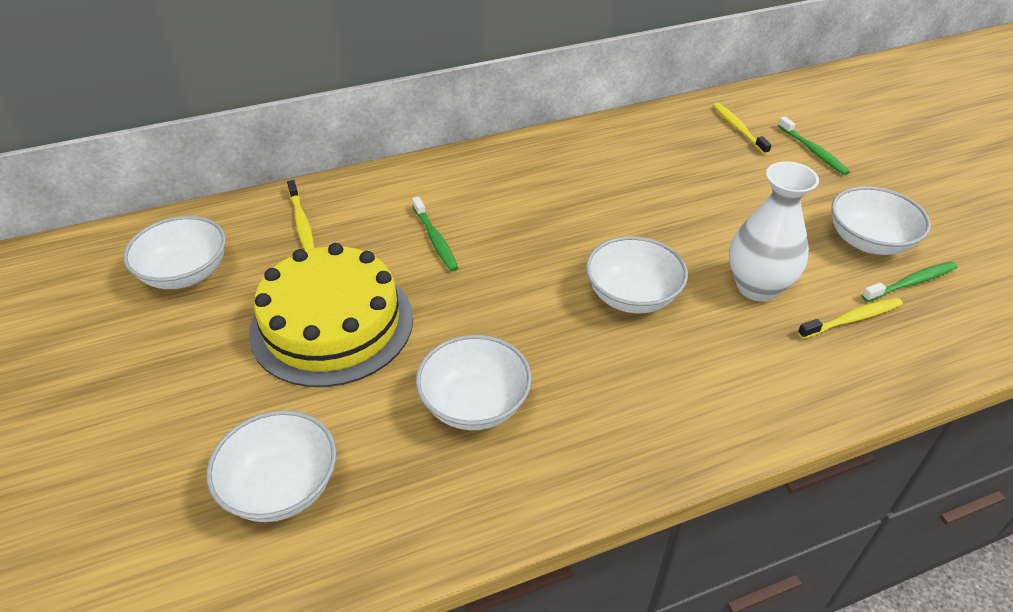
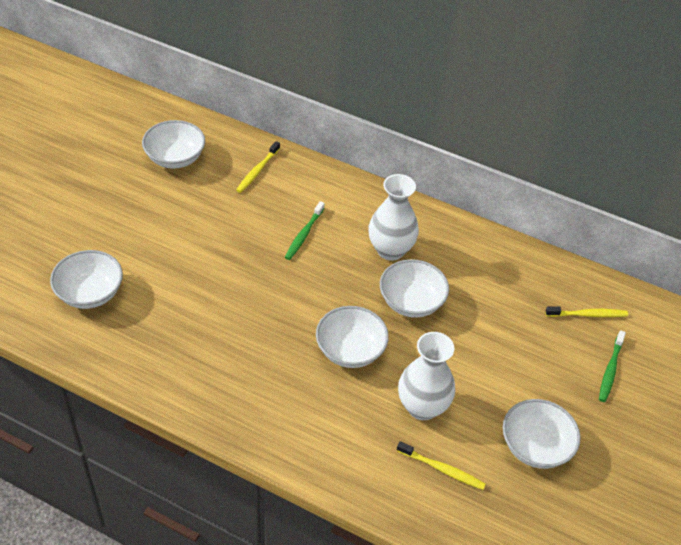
camera: 45 degrees right, 5 degrees up
(332, 324) = (199, 238): yellow cake -> none
(475, 404) = (203, 330): white bowl -> white bowl (411, 302)
(530, 194) = (390, 250): none -> white vase
(738, 128) = (588, 314): yellow toothbrush -> yellow toothbrush turned 60 degrees clockwise
(911, 282) = (514, 487): green toothbrush -> none

